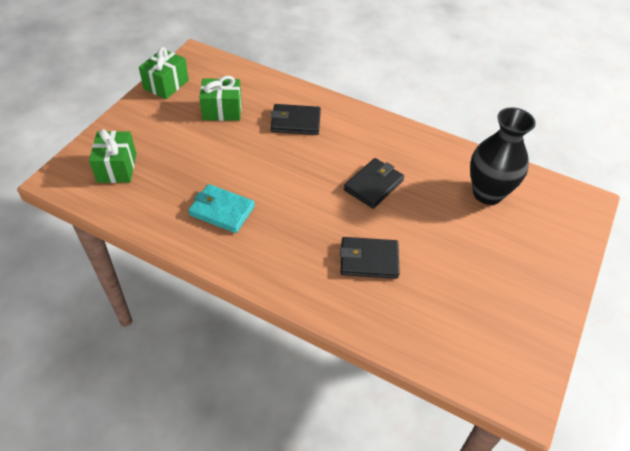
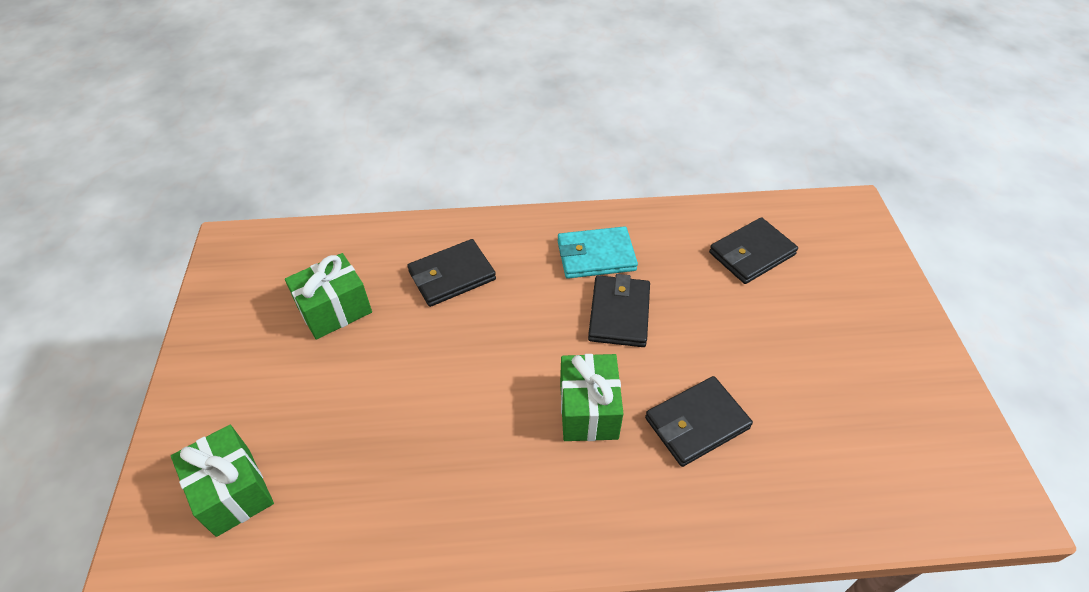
camera: 30 degrees left, 0 degrees up
(166, 84) = (217, 311): green gift -> green gift (588, 410)
(222, 211) = (451, 467): turquoise wallet -> turquoise wallet (596, 256)
(487, 193) = (751, 254): black vase -> black wallet

